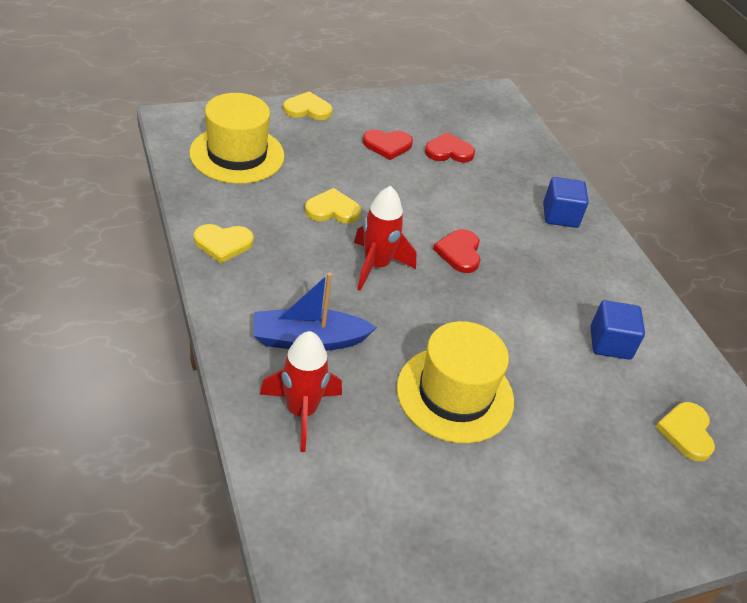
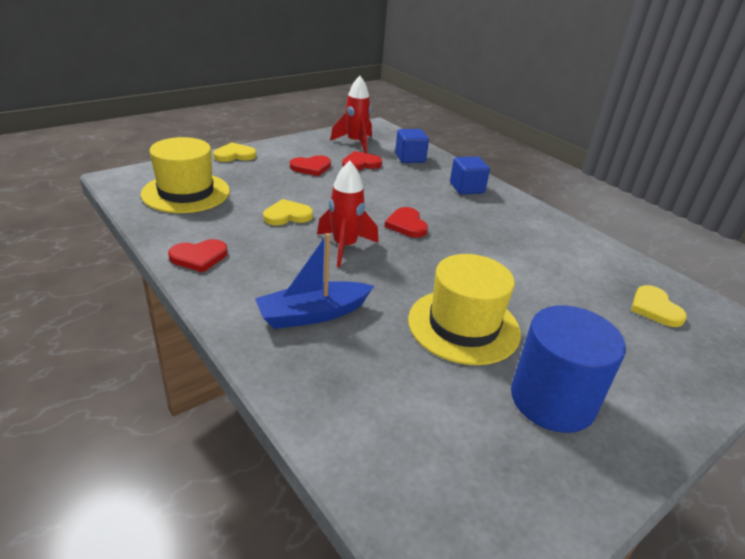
camera: 15 degrees left, 10 degrees down
(223, 243) = (199, 257): yellow heart -> red heart
(301, 412) = (335, 376): red rocket -> red rocket (355, 143)
(500, 498) = (552, 400): none -> blue cylinder
(610, 343) = (557, 261): blue cube -> blue cube (410, 158)

